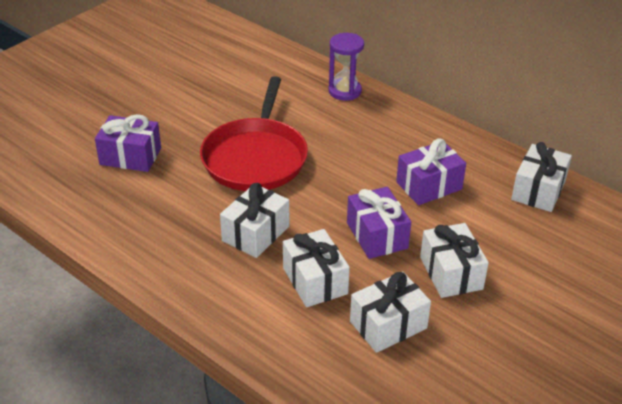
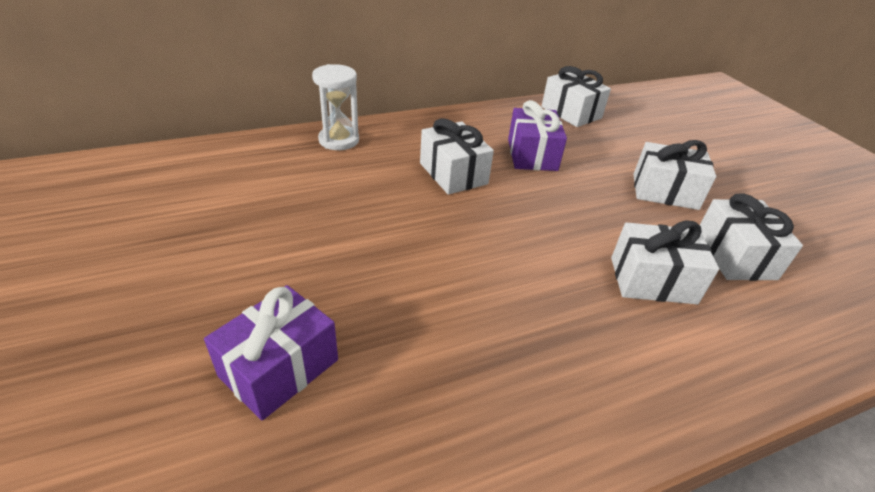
camera: 65 degrees left, 0 degrees up
(256, 157) = (397, 241): red pan -> none
(256, 233) = (547, 296): white gift -> white gift (453, 173)
(345, 91) = (339, 140): purple hourglass -> white hourglass
(377, 235) = (592, 211): purple gift -> none

